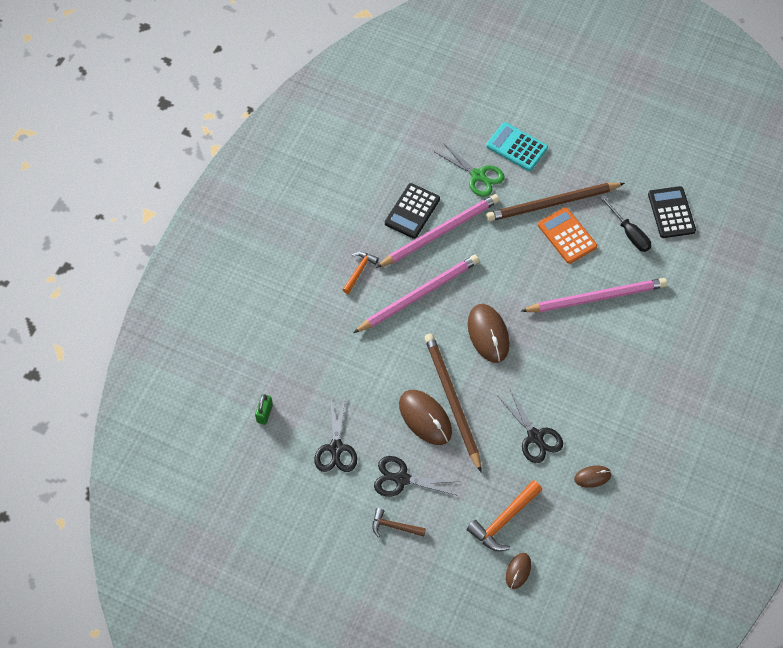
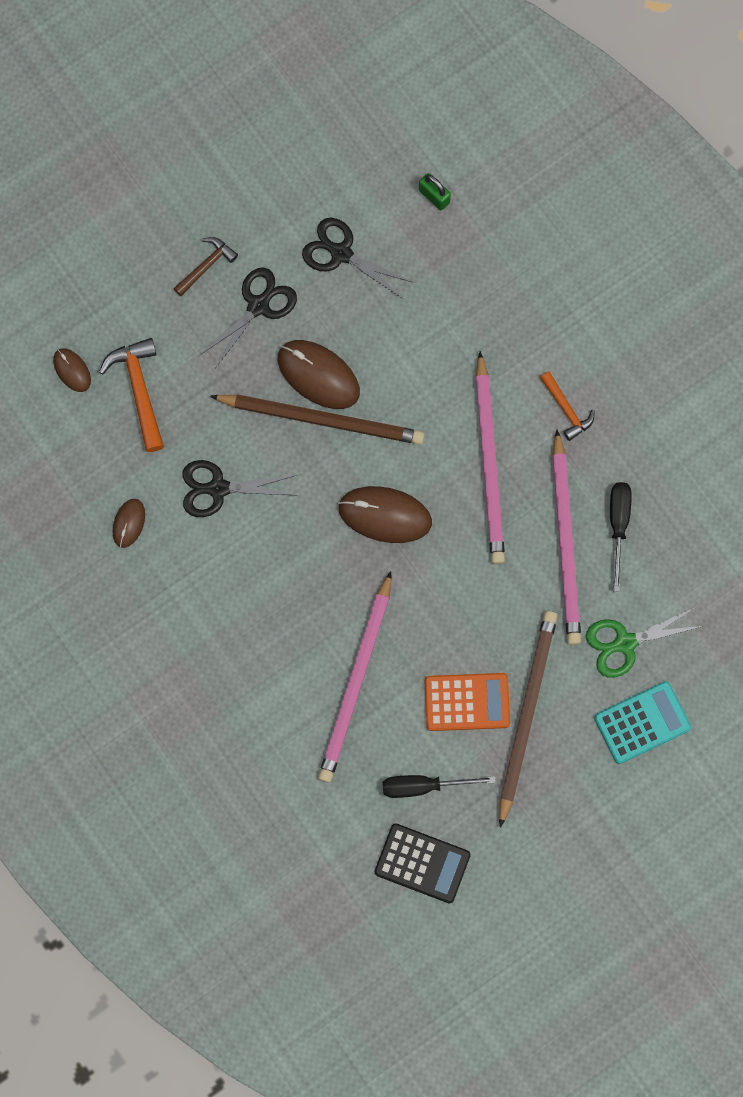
camera: 120 degrees right, 15 degrees up
(412, 211) = (618, 525): black calculator -> black screwdriver
(425, 418) = (318, 375): brown mouse -> brown mouse turned 45 degrees clockwise

